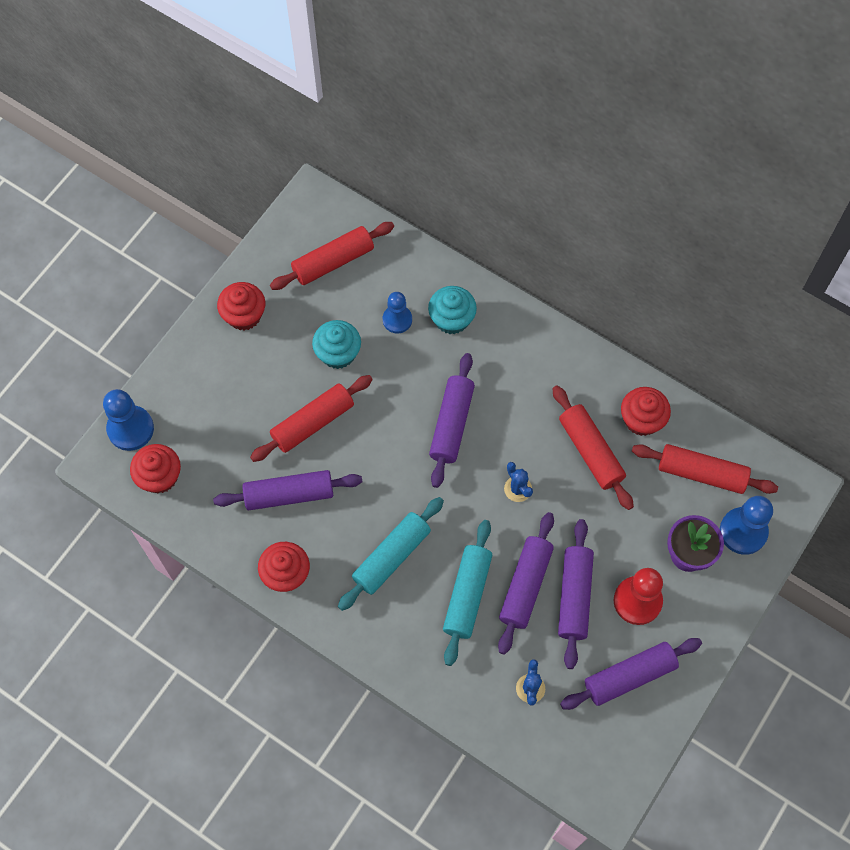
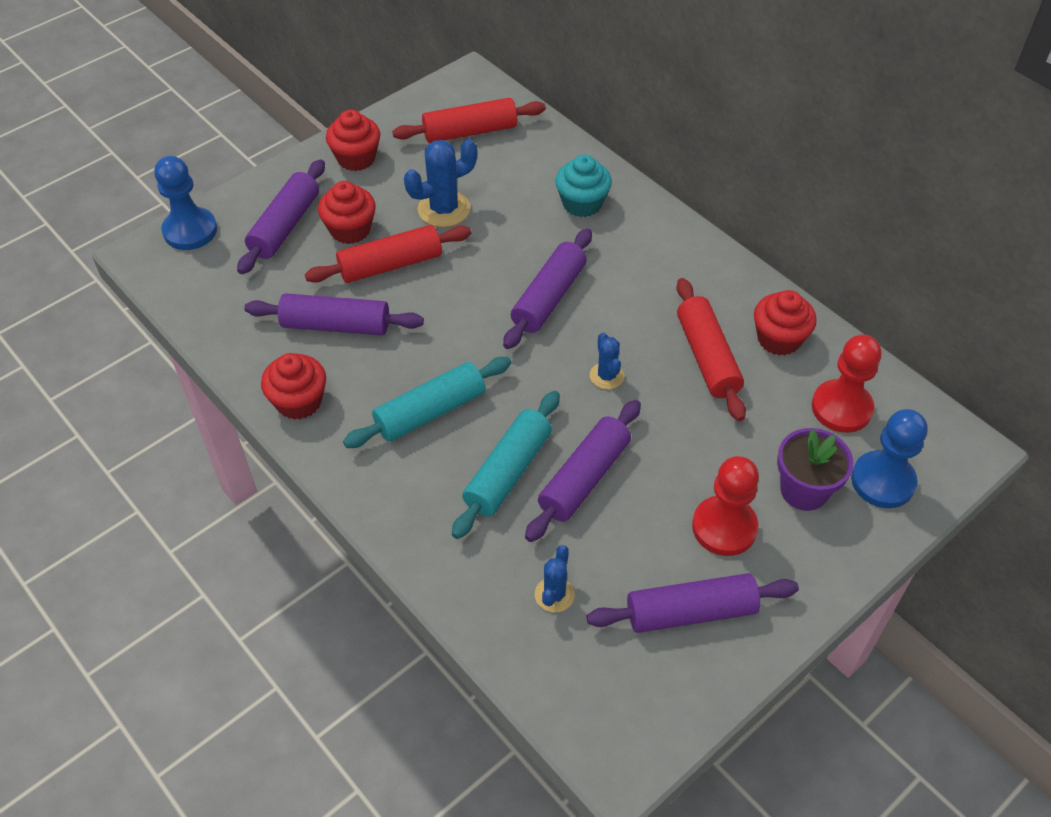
camera: 15 degrees right, 15 degrees down
(160, 477) = (200, 279): red cupcake -> red cupcake (350, 230)
(338, 353) = (444, 209): turquoise cupcake -> blue cactus
(397, 320) = (521, 192): blue pawn -> none
(574, 596) = (643, 503): purple rolling pin -> purple rolling pin (285, 226)
(701, 473) = (841, 408): red rolling pin -> red pawn

